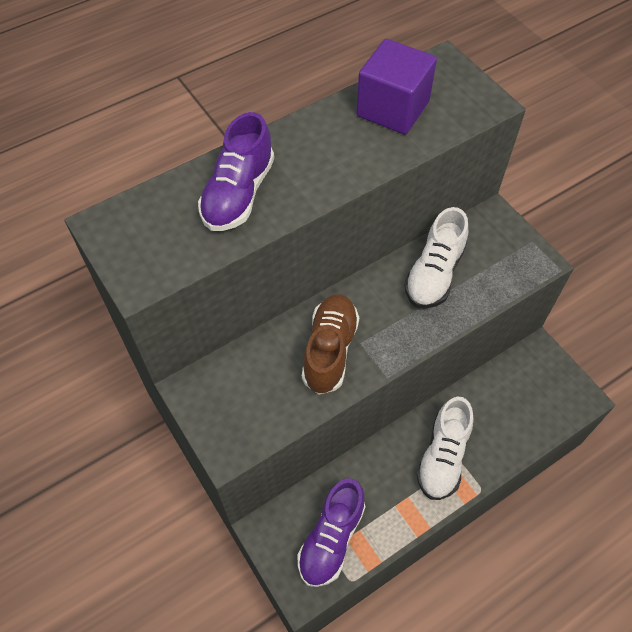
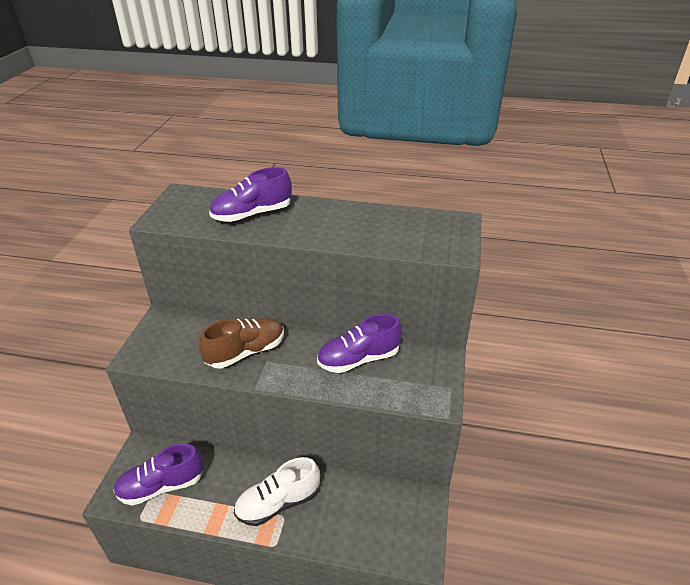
camera: 45 degrees right, 20 degrees down
(392, 109) = (391, 224): purple cube -> none
(434, 274) = (358, 359): white shoe -> purple shoe

